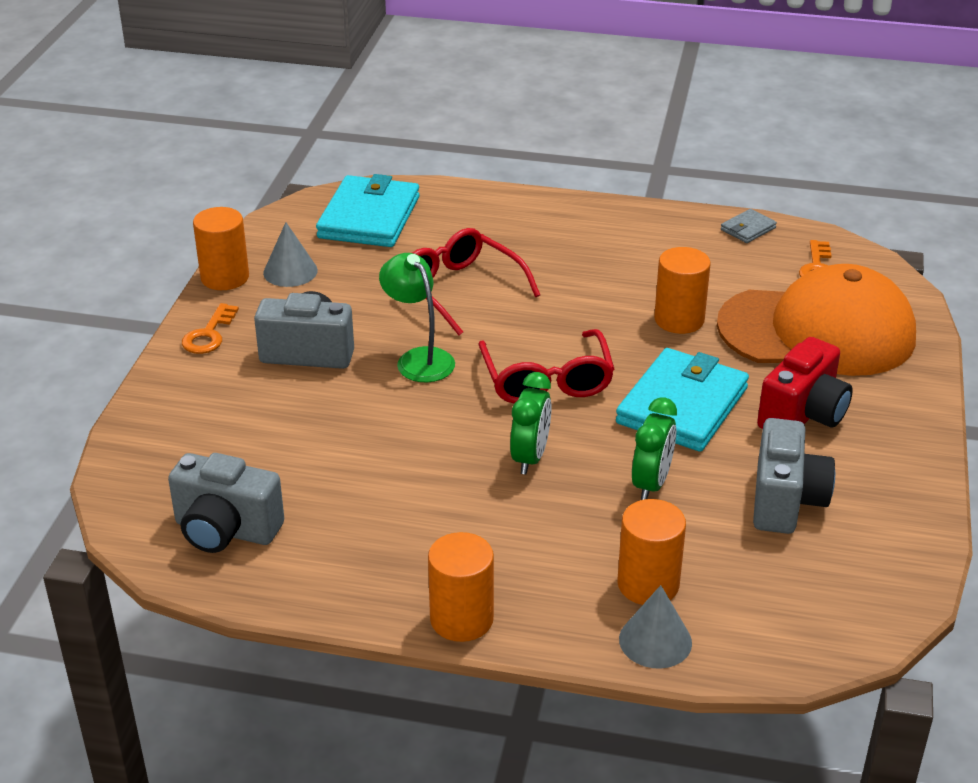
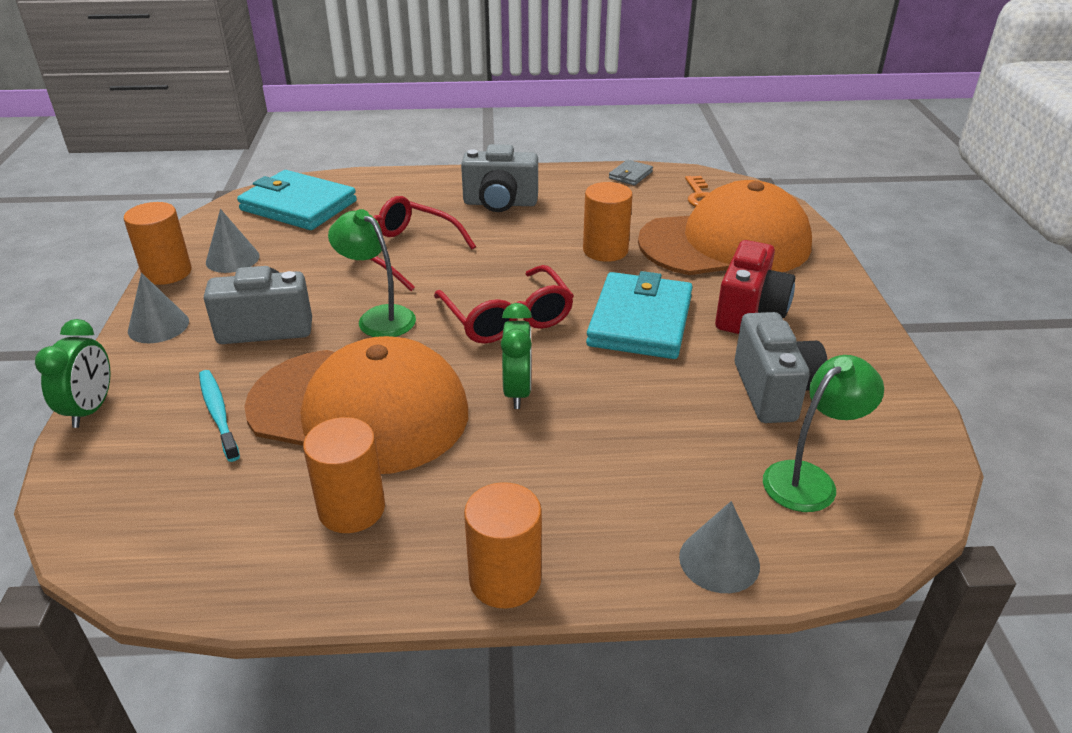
camera: 15 degrees left, 0 degrees up
(209, 334) = (158, 326): orange key -> grey cone
(226, 530) = (209, 528): grey camera -> grey camera (500, 203)
(250, 431) = (218, 414): none -> turquoise toothbrush
(369, 217) = (298, 206): turquoise wallet -> turquoise wallet turned 60 degrees counterclockwise
(376, 449) = (359, 410): none -> orange cap
(648, 584) = (684, 499): orange cylinder -> orange cylinder (351, 509)
(651, 484) = (644, 397): green clock -> green clock (91, 409)
(776, 589) = (809, 479): none -> green lamp

